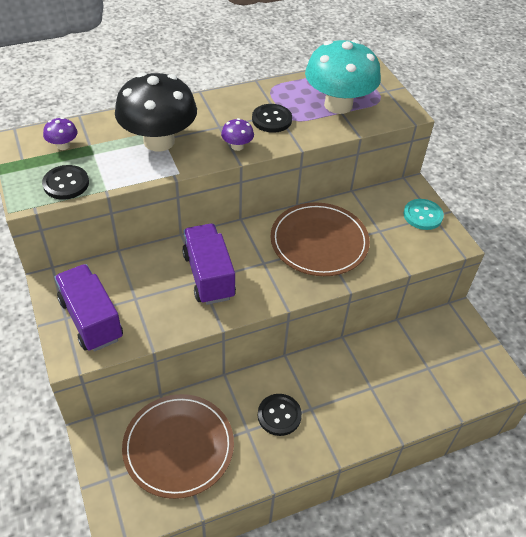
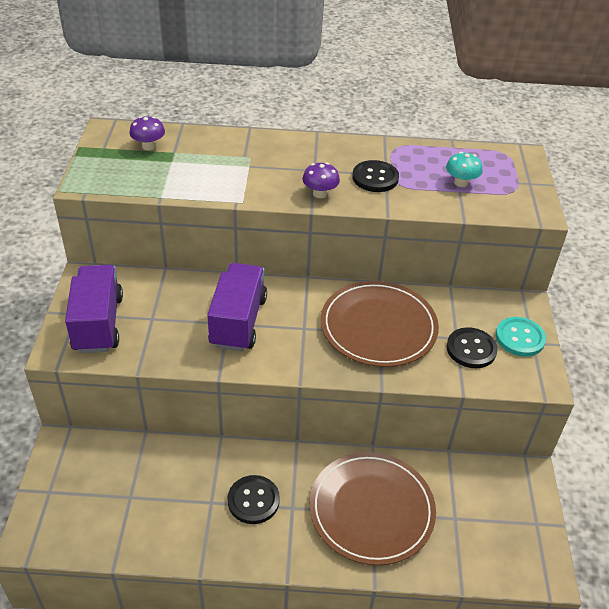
camera: 25 degrees right, 5 degrees down
(66, 183) = (127, 181): black button -> black button (471, 349)
(159, 141) = (243, 167): black mushroom -> none
(178, 447) = (132, 489): brown plate -> brown plate (371, 510)
(338, 105) = (461, 183): turquoise mushroom -> turquoise mushroom, size x0.41

